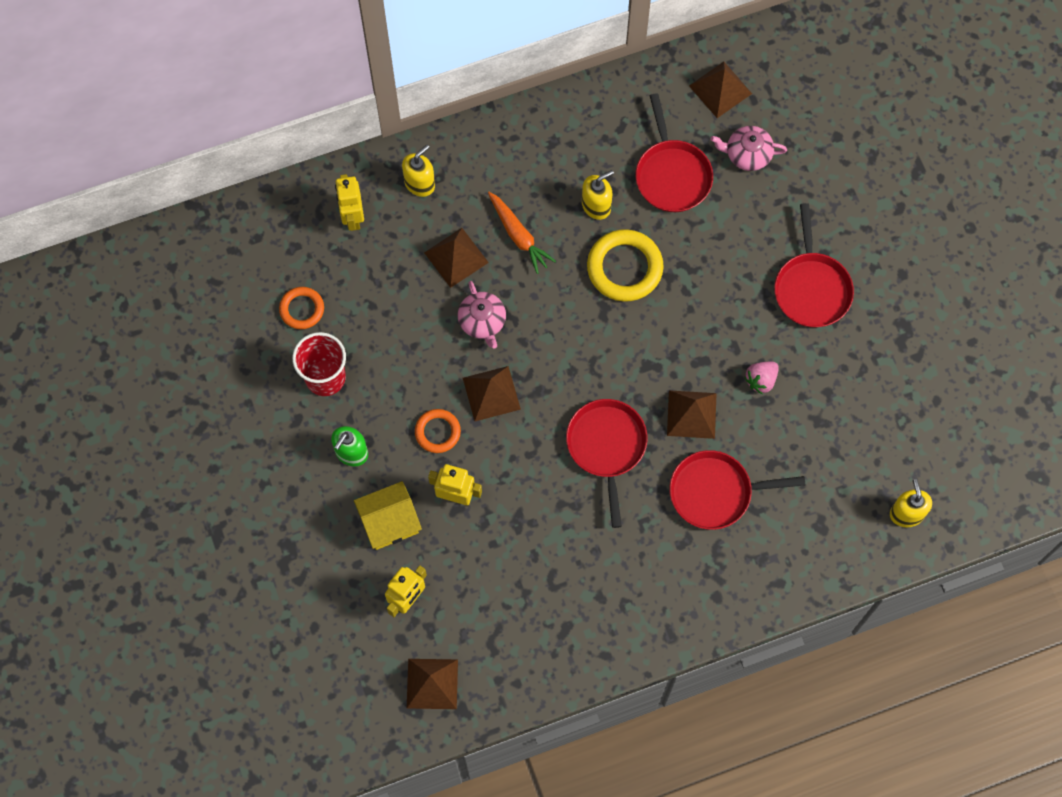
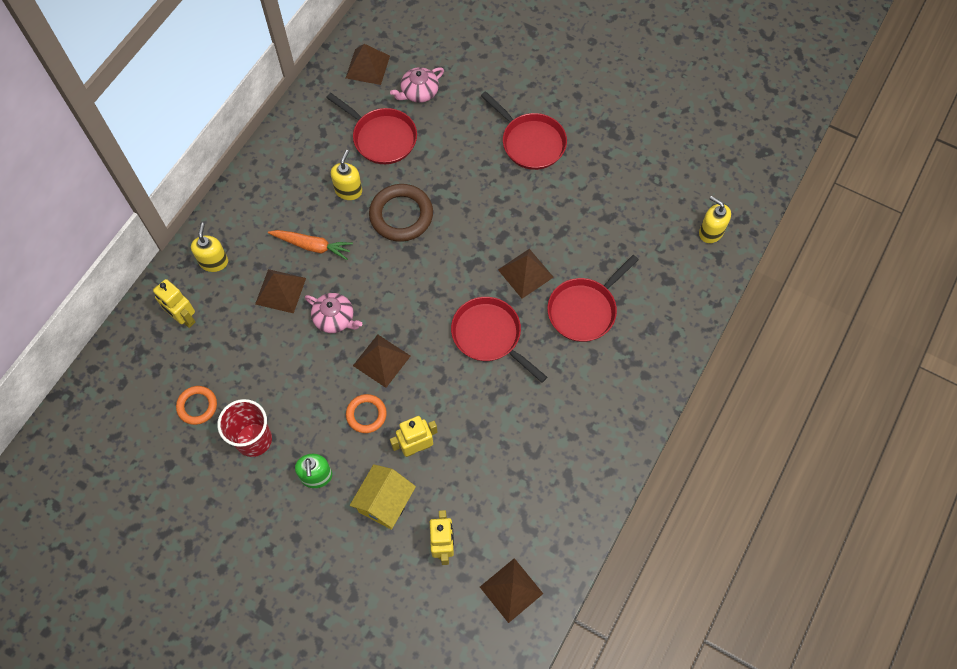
camera: 40 degrees left, 5 degrees down
(624, 268) = (401, 215): yellow ring -> brown ring
(761, 380) = (550, 219): pink strawberry -> none

